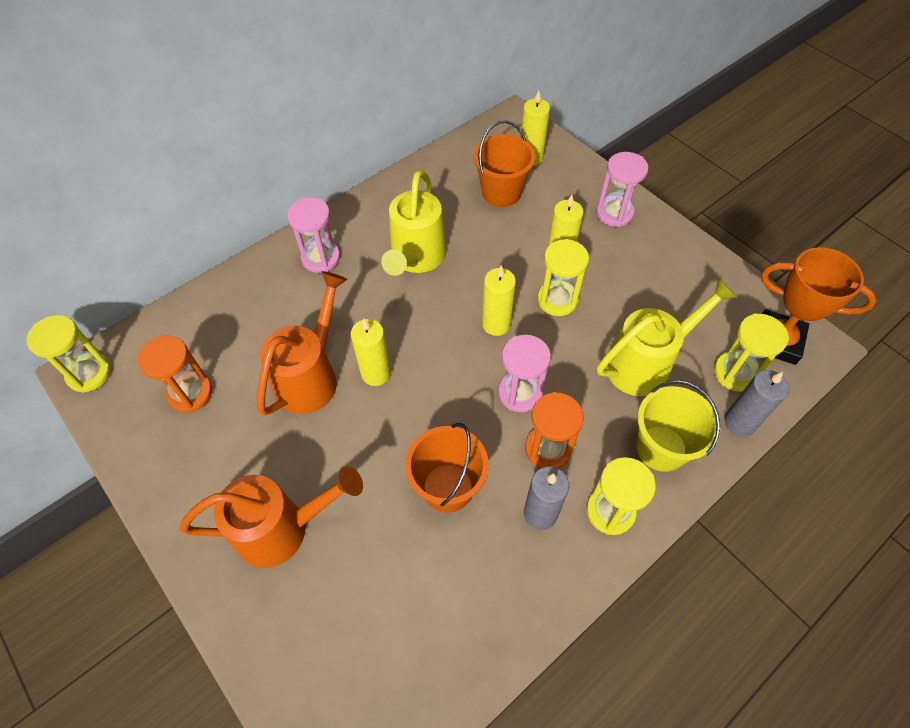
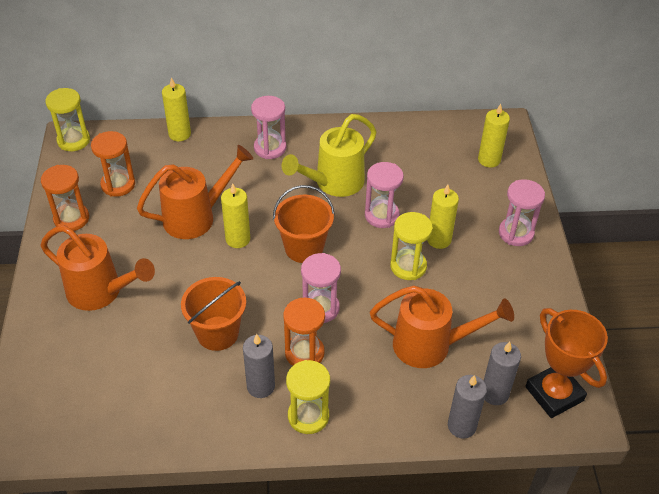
camera: 35 degrees right, 10 degrees down
(170, 466) = (71, 219): none -> orange hourglass
(489, 264) = (381, 215): none -> pink hourglass
(496, 324) = (347, 256): yellow candle -> yellow candle (179, 134)
(501, 192) = (440, 172): orange bucket -> orange bucket (304, 248)
(646, 364) = (430, 345): yellow watering can -> orange watering can
(661, 448) = (384, 403): yellow bucket -> none
(735, 373) = (494, 393): yellow hourglass -> grey candle

